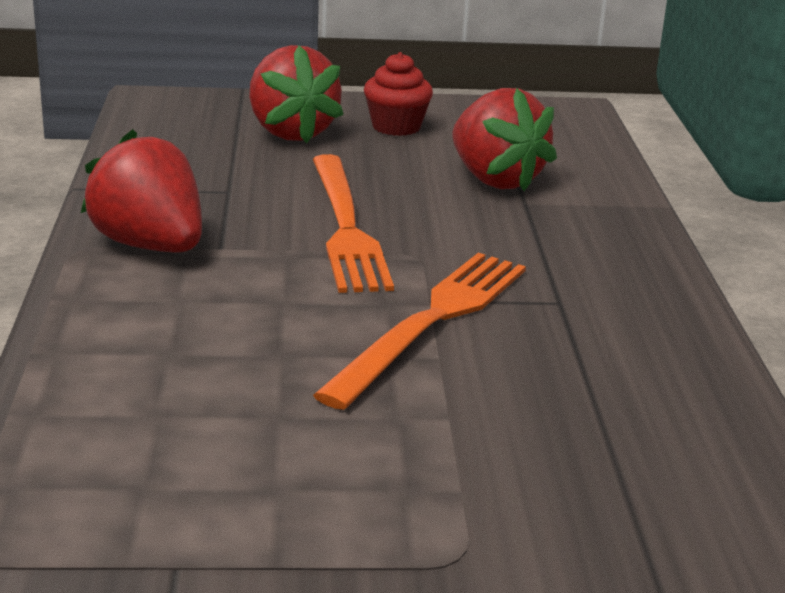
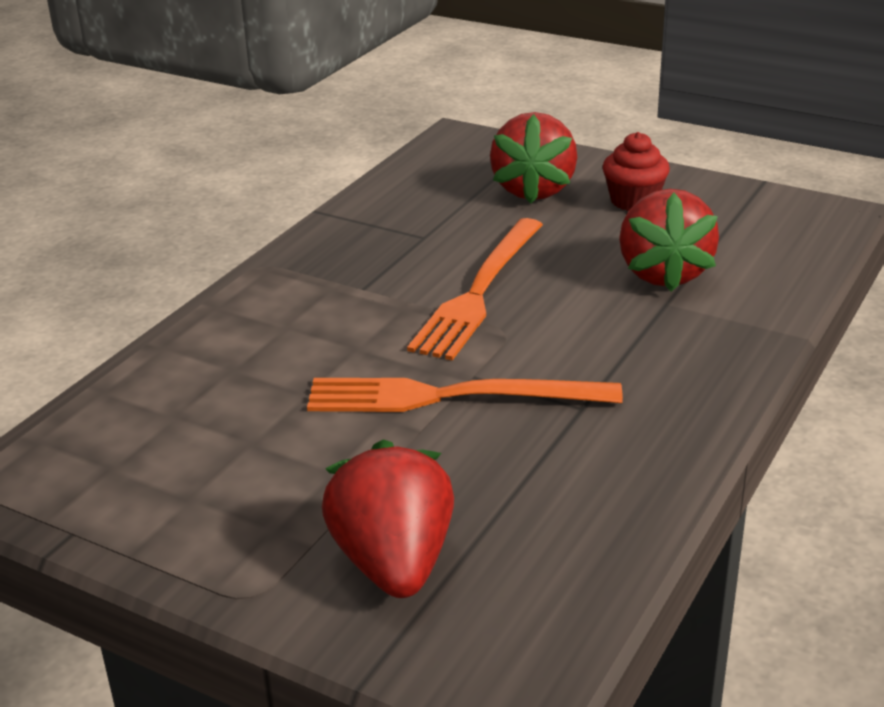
camera: 35 degrees right, 5 degrees up
(150, 246) = (312, 275): red strawberry -> red strawberry (394, 563)
(432, 322) = (451, 396): orange fork -> orange fork turned 150 degrees counterclockwise

